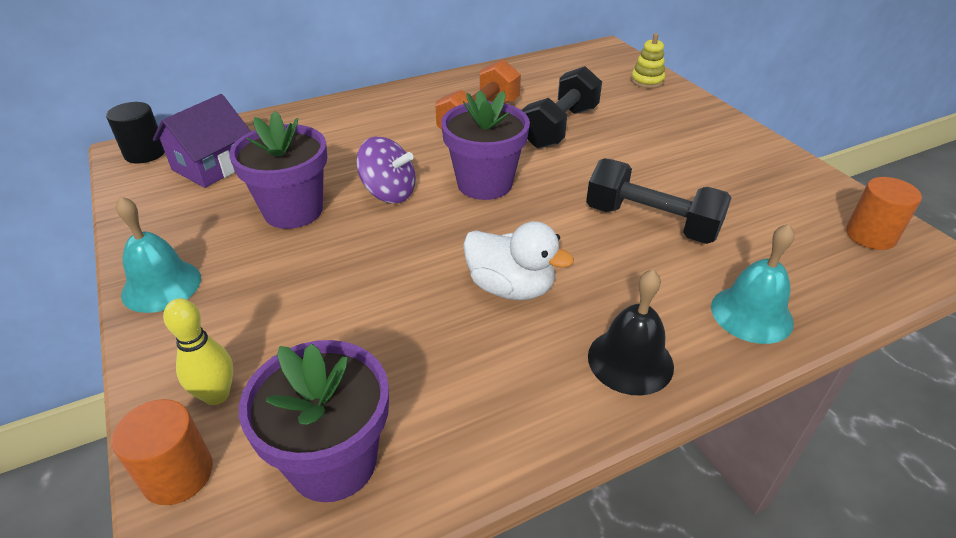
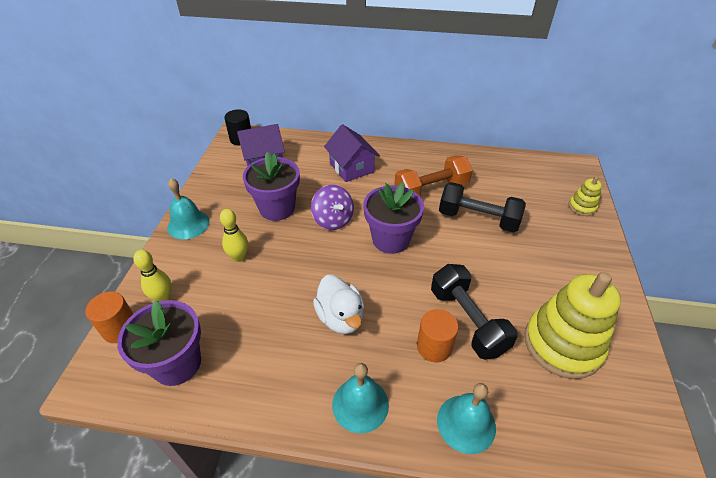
camera: 35 degrees right, 5 degrees up
(294, 288) = (239, 257): none -> yellow bowling pin
(354, 131) = (351, 167): none -> purple house
(560, 127) = (478, 219): black dumbbell -> black dumbbell turned 45 degrees clockwise
(630, 361) = (360, 404): black bell -> turquoise bell
(755, 200) = (562, 344): none -> yellow stacking toy
(870, 235) = (626, 422): orange cylinder -> orange cylinder (434, 347)

